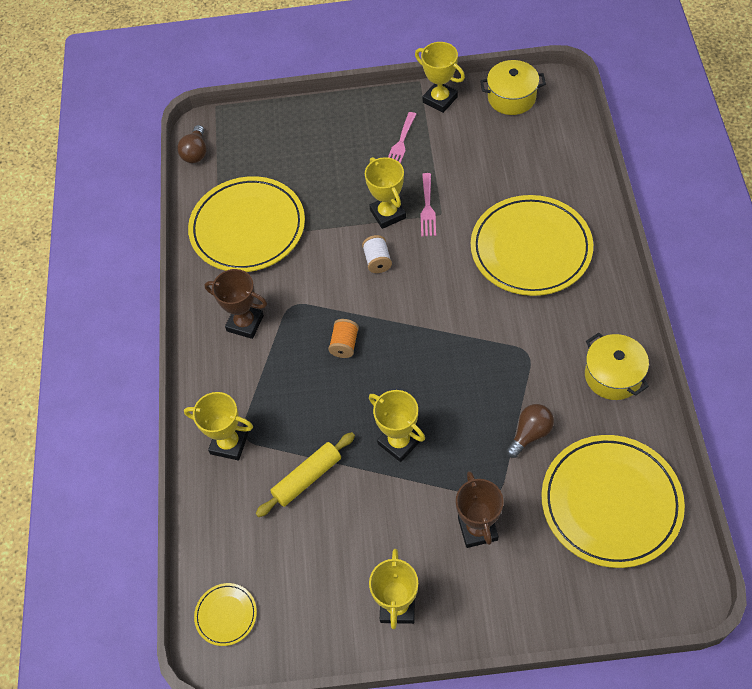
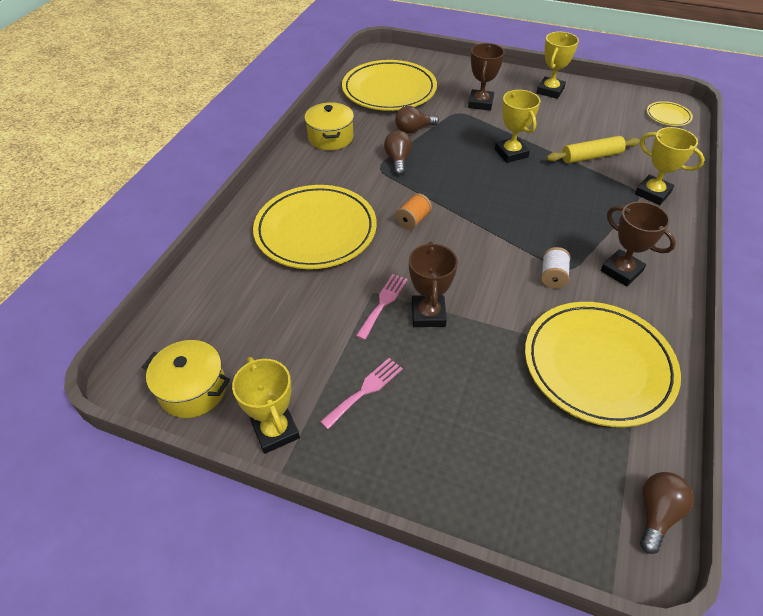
camera: 160 degrees left, 10 degrees down
(344, 344) = (527, 222): orange spool -> orange spool (413, 220)
(377, 261) = (463, 275): white spool -> white spool (553, 276)
(387, 214) = (428, 314): yellow trophy -> brown trophy
(515, 373) = (398, 160): none -> brown light bulb

